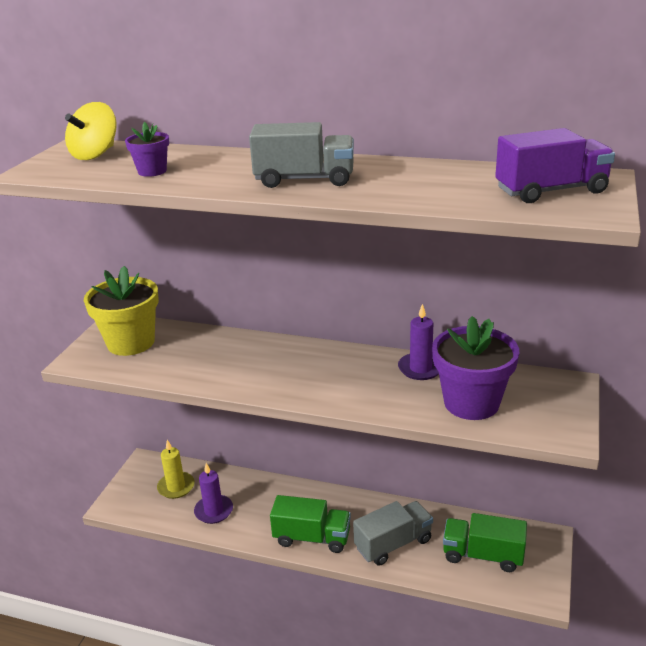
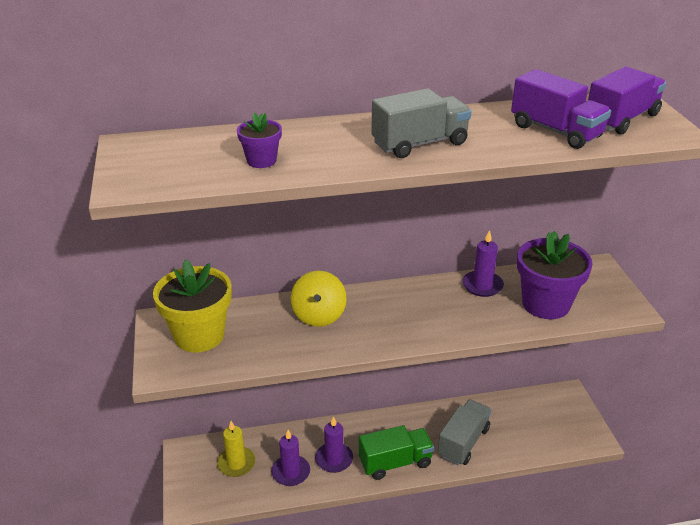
camera: 30 degrees left, 5 degrees up
(95, 154) = (168, 151): yellow spinning top -> yellow spinning top (319, 315)
(259, 514) = (334, 459): none -> purple candle
(458, 190) = (556, 131): none -> purple truck
(483, 555) = (534, 425): green truck -> none

